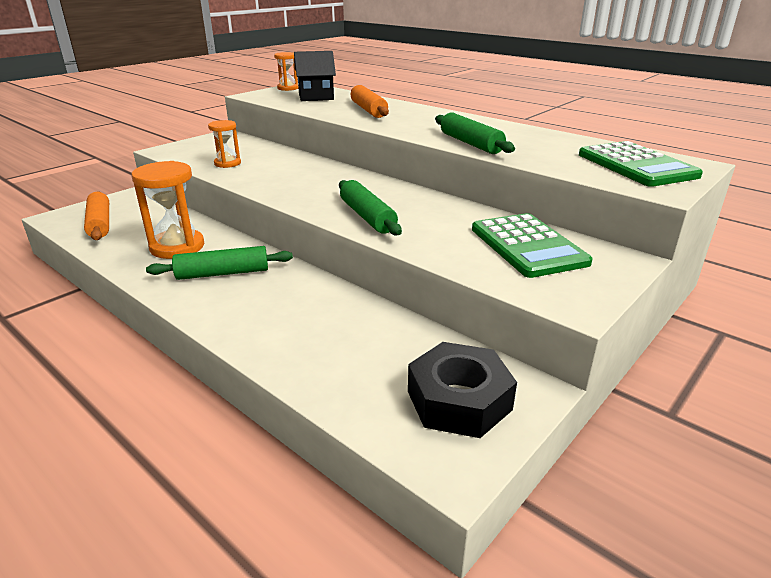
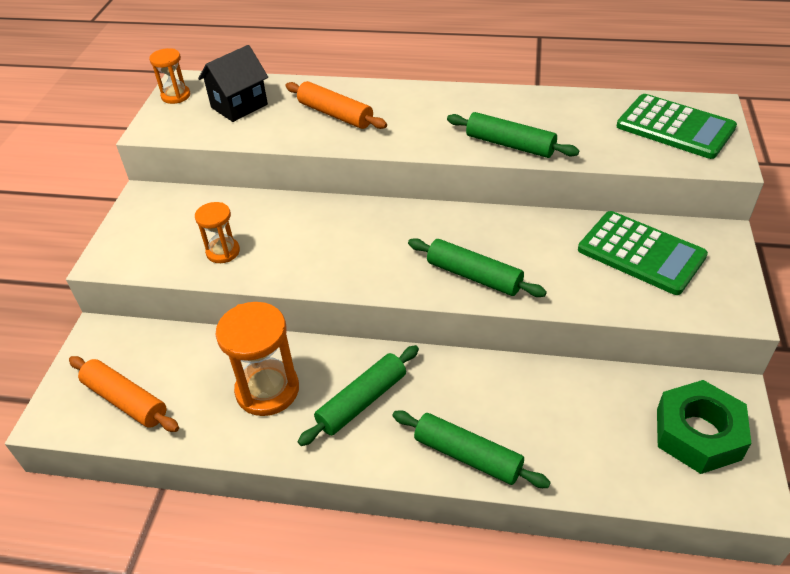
camera: 30 degrees left, 15 degrees up
(247, 328) = (467, 456): none -> green rolling pin
(459, 400) = (698, 434): black nut -> green nut

